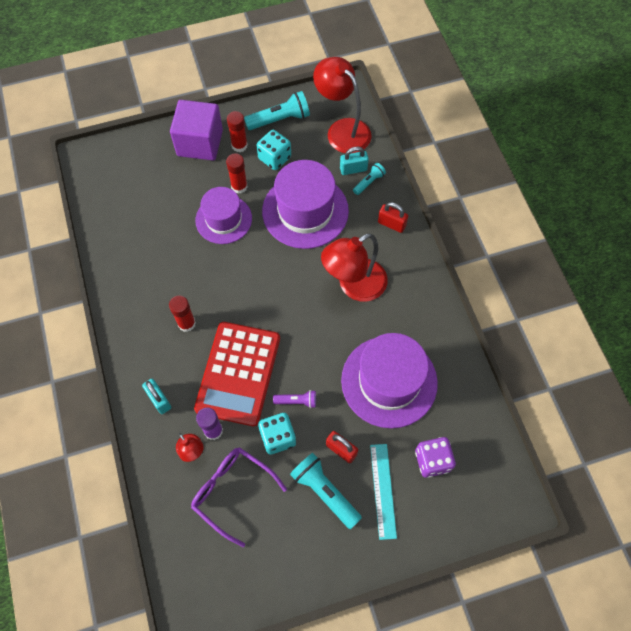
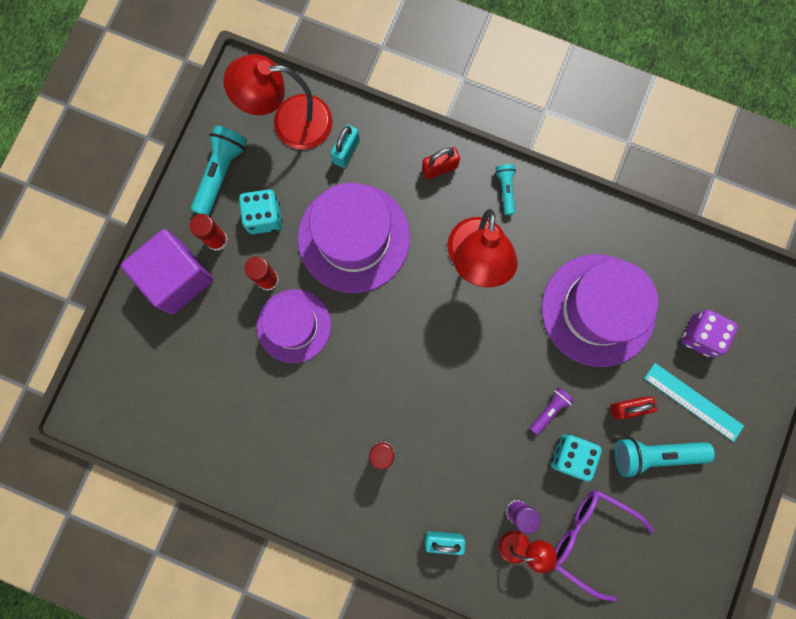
camera: 50 degrees left, 15 degrees up
(233, 492) = (591, 538): purple glasses -> purple glasses turned 45 degrees clockwise
(238, 373) = (477, 443): red calculator -> none
(369, 182) = (374, 149): turquoise flashlight -> turquoise flashlight (505, 190)

